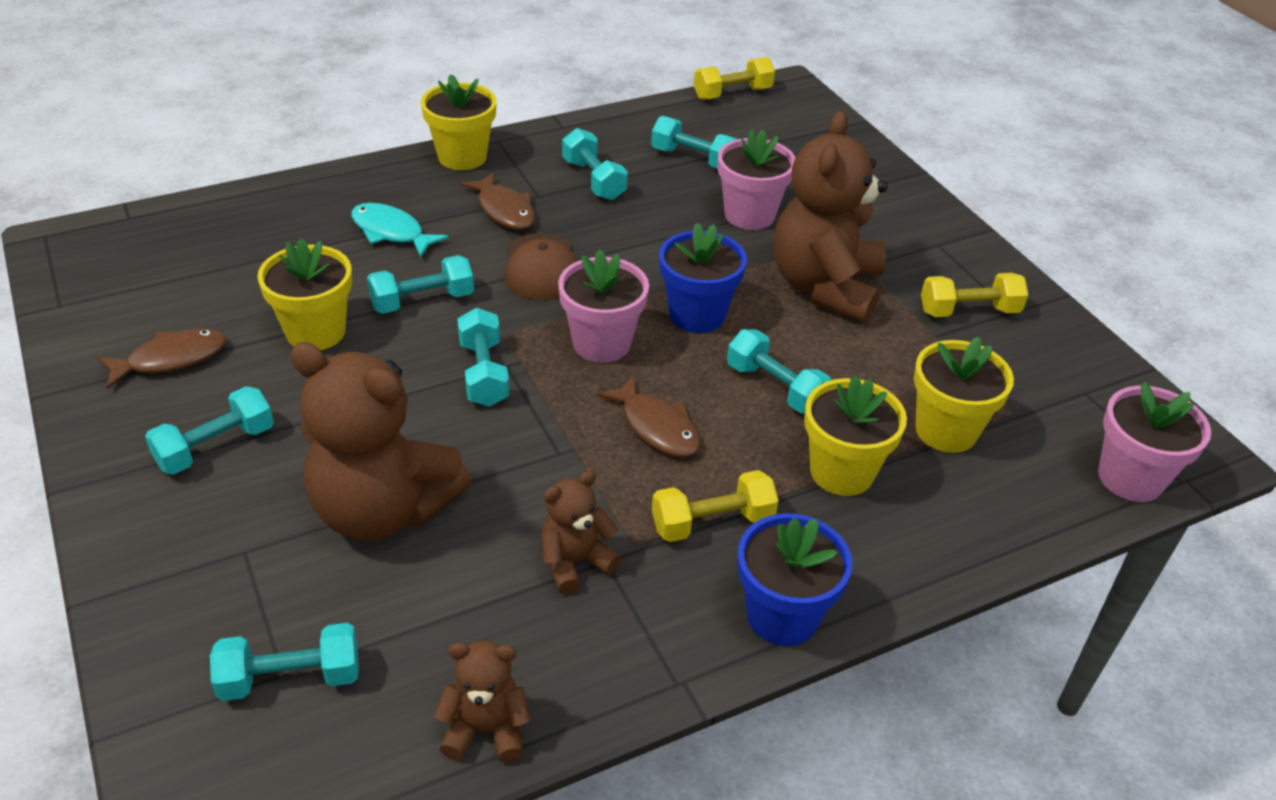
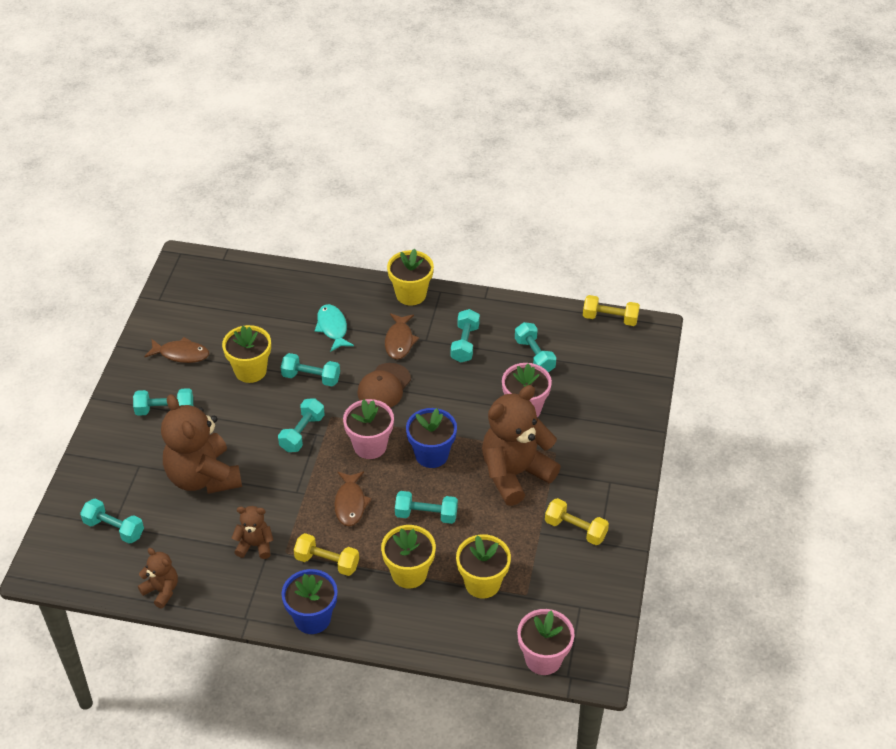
camera: 40 degrees right, 5 degrees up
(775, 387) = (426, 515): turquoise dumbbell -> turquoise dumbbell turned 75 degrees counterclockwise

